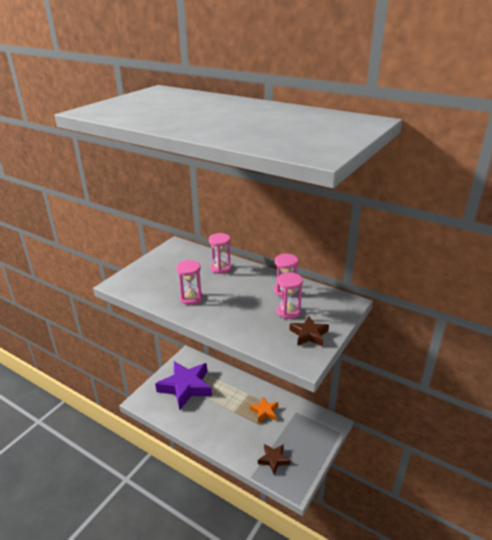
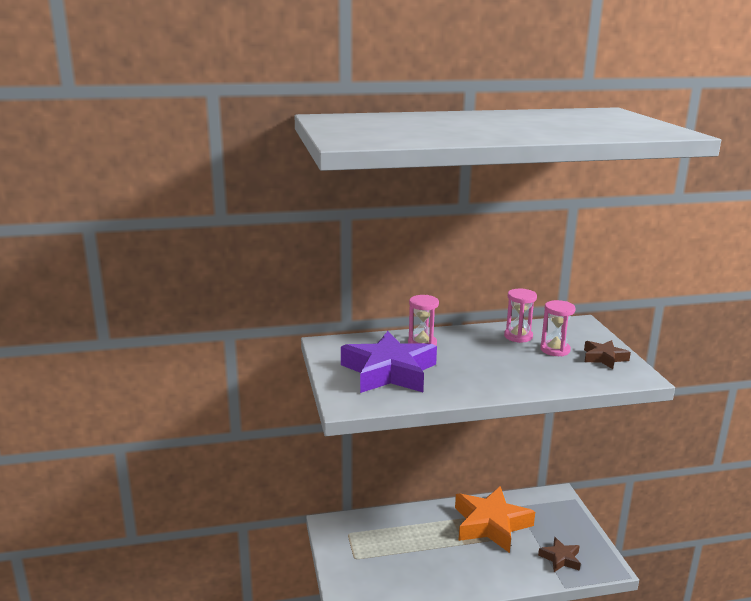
camera: 45 degrees left, 10 degrees down
(186, 387) = (378, 555): purple star -> purple star (389, 372)
(191, 298) = (453, 379): pink hourglass -> none
(264, 411) = (491, 524): orange star -> orange star, size x2.04

